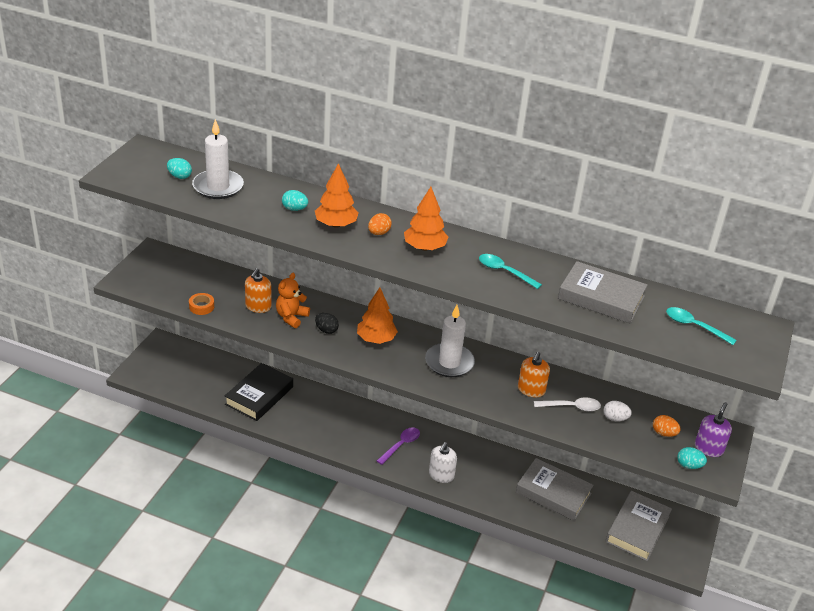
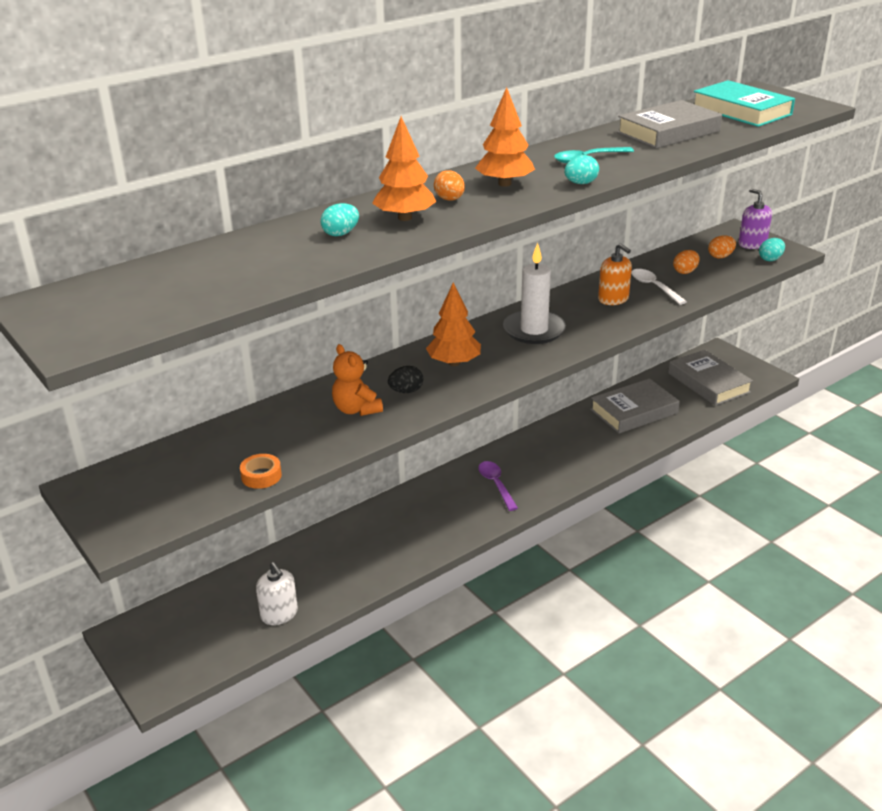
camera: 55 degrees left, 5 degrees down
(179, 176) = (157, 292): turquoise egg -> turquoise egg (580, 183)
(218, 187) = (222, 270): white candle -> none
(258, 306) = (309, 429): orange soap dispenser -> none
(259, 395) = (319, 571): black book -> none
(441, 475) = (562, 472): white soap dispenser -> white soap dispenser (279, 614)
(571, 407) = (654, 287): white spoon -> white spoon turned 60 degrees counterclockwise
(615, 418) = (685, 272): white egg -> orange egg
(694, 326) = (741, 111): turquoise spoon -> turquoise book

